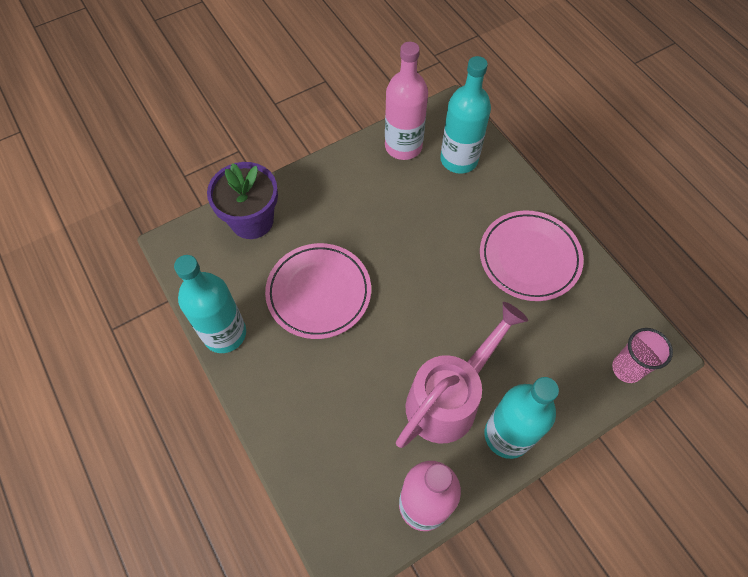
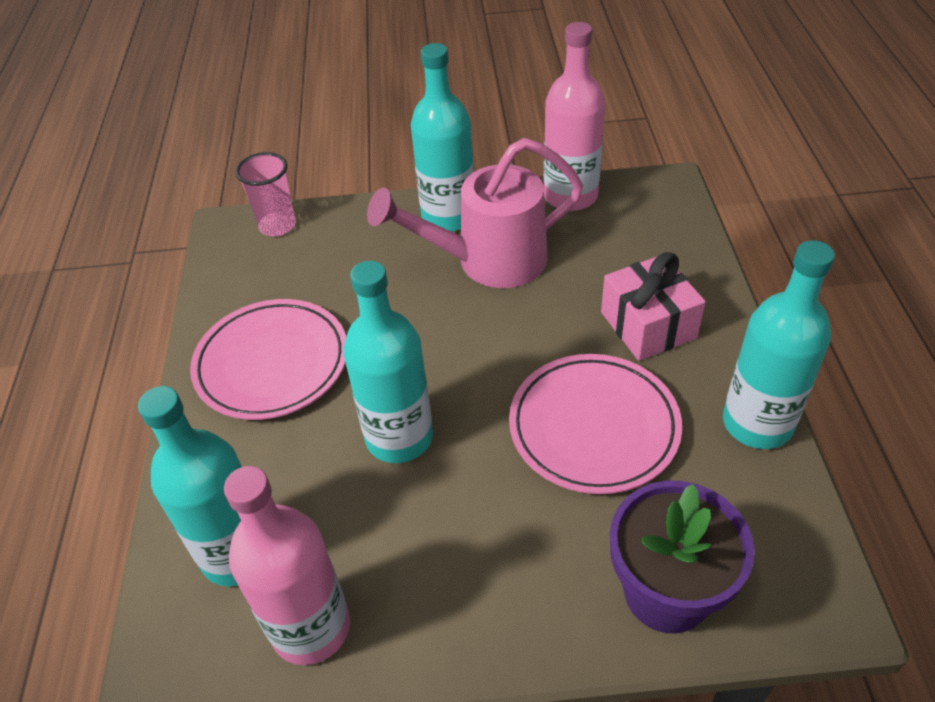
camera: 150 degrees left, 15 degrees down
(312, 384) = (648, 325): none -> pink gift
(423, 243) = (399, 437): none -> turquoise bottle

